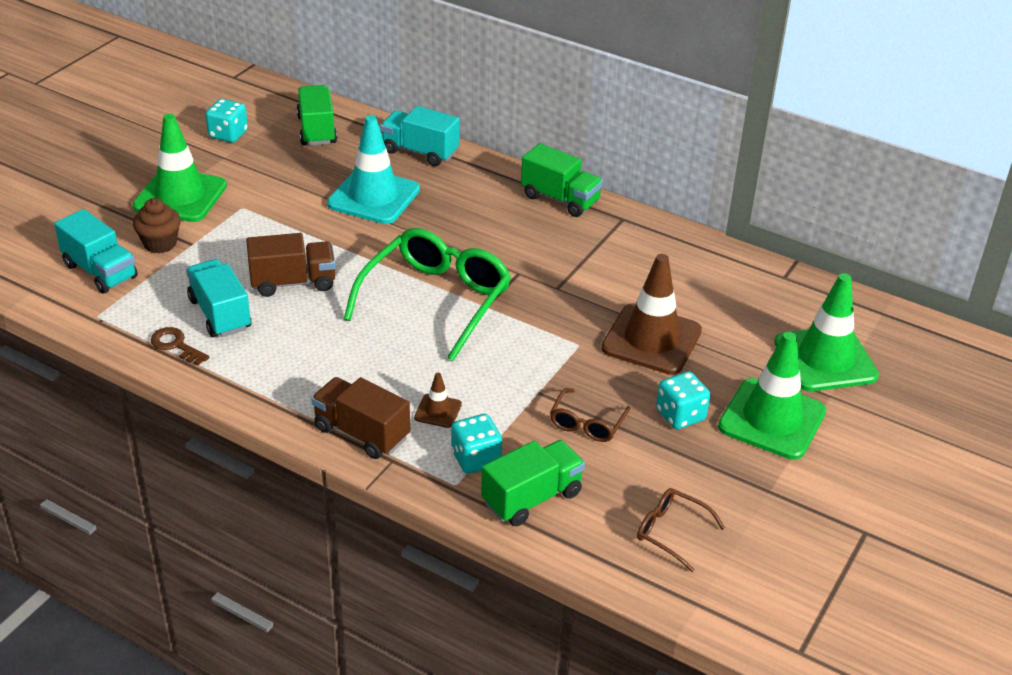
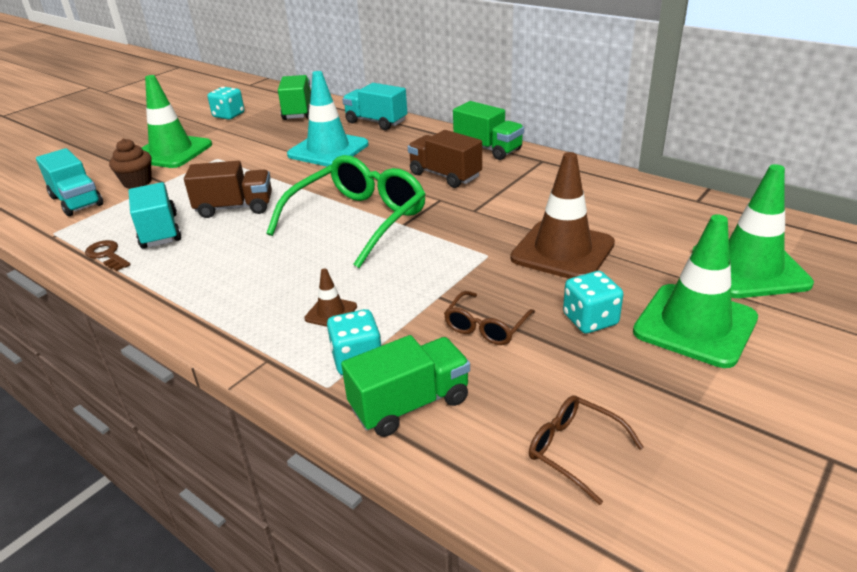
camera: 10 degrees right, 5 degrees down
(361, 433) = (245, 332): brown truck -> brown truck (445, 175)

